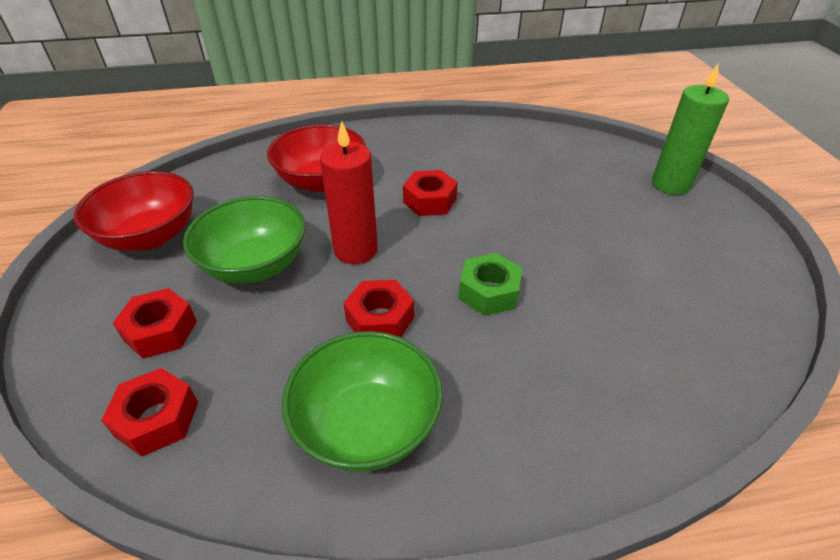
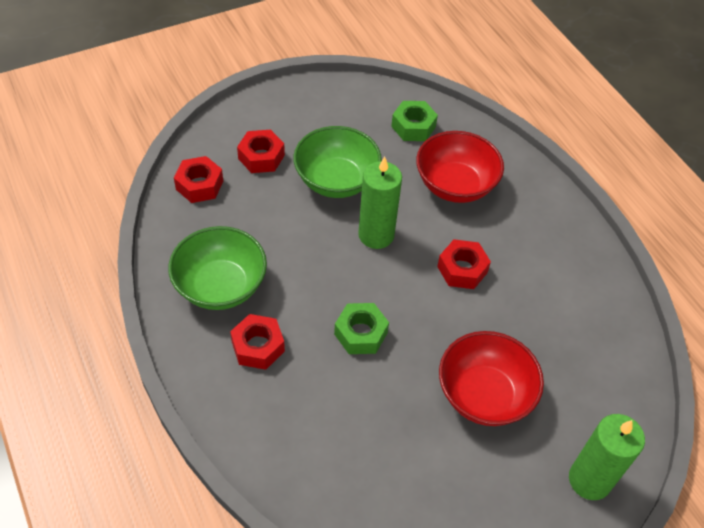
camera: 70 degrees right, 10 degrees up
(150, 236) = (344, 110): red bowl -> red bowl (484, 395)
(222, 190) = (413, 126): none -> green nut
(356, 250) = (376, 235): red candle -> green candle
(380, 319) = (309, 270): red nut -> red nut (258, 346)

